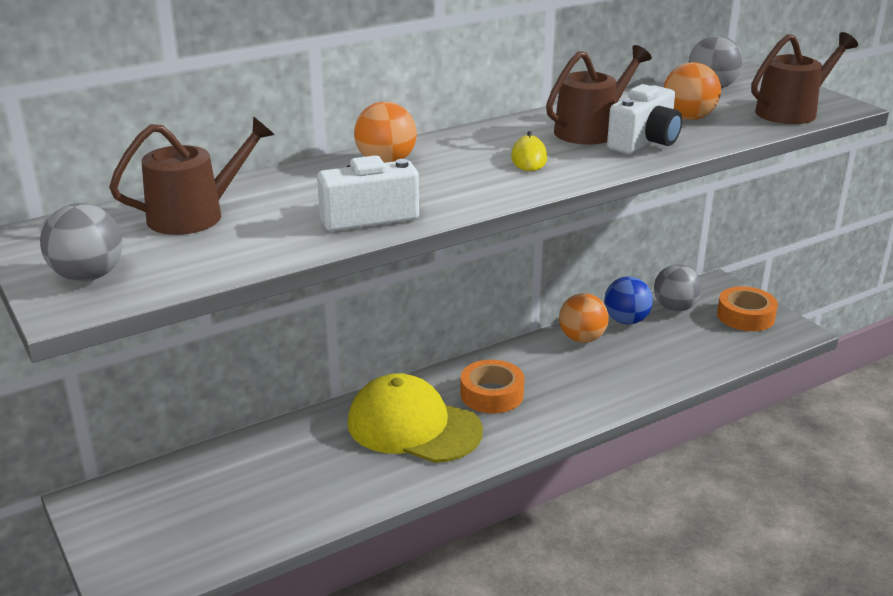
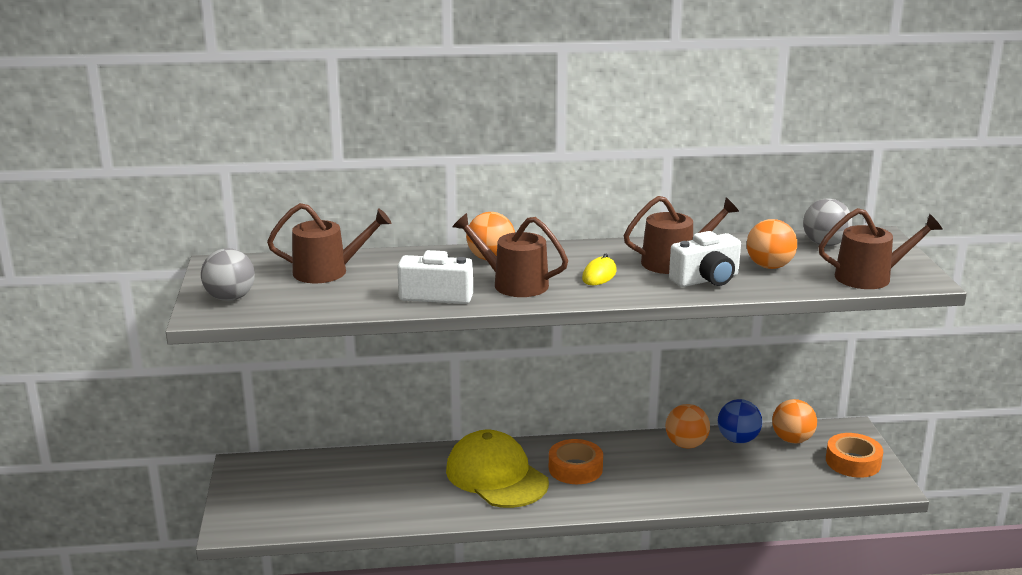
camera: 25 degrees right, 5 degrees down
(445, 185) = (514, 284): none -> brown watering can
(675, 308) = (792, 440): grey ball -> orange ball

